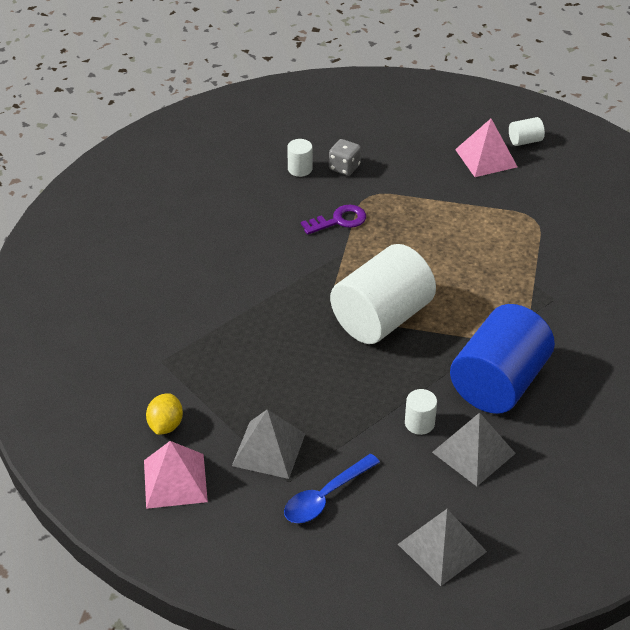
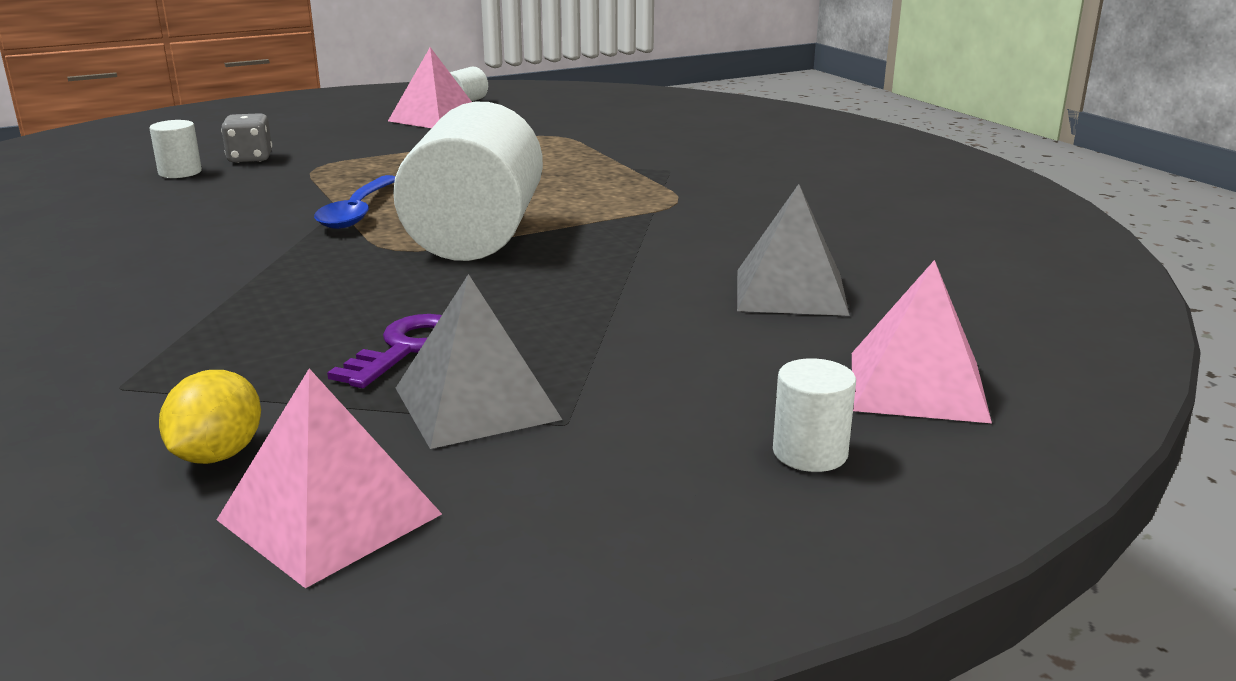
camera: 40 degrees left, 20 degrees down
(165, 425) = (218, 455): yellow lemon -> yellow lemon turned 45 degrees clockwise
(325, 496) = (657, 412): blue spoon -> blue spoon (358, 212)
(339, 220) = (296, 190): purple key -> purple key (407, 348)
(419, 423) = (675, 294): white cylinder -> white cylinder (810, 453)
(442, 547) = (917, 385): grey pyramid -> pink pyramid
(498, 382) = (716, 234): blue cylinder -> none

